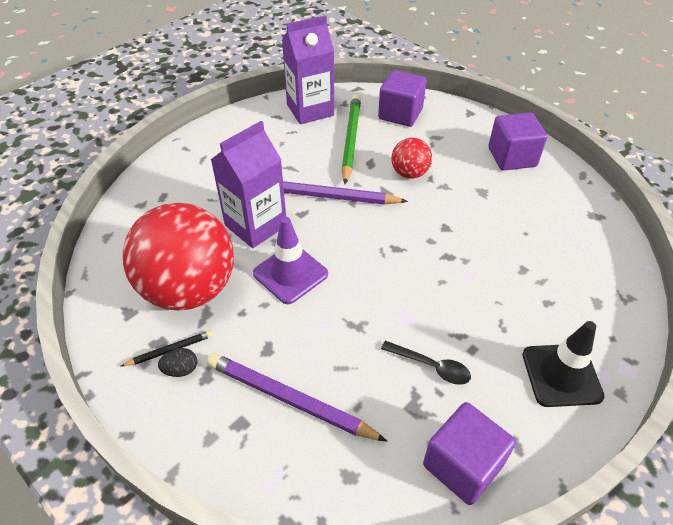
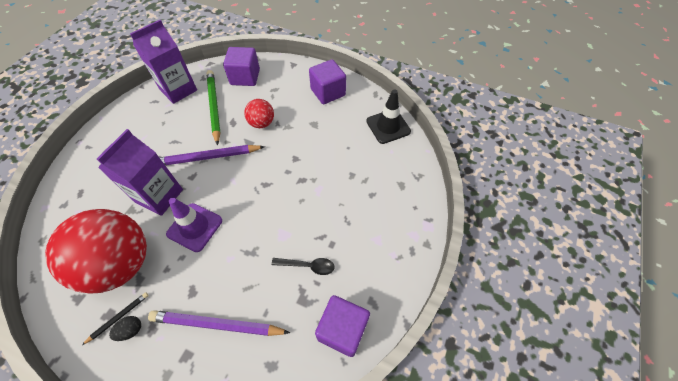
camera: 20 degrees left, 10 degrees up
(561, 375) = (390, 244): black traffic cone -> black traffic cone (388, 126)

